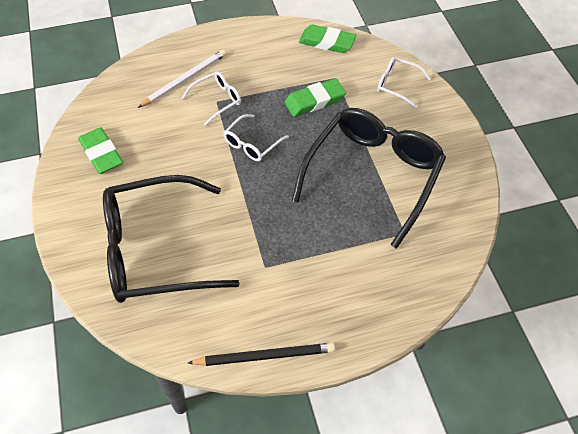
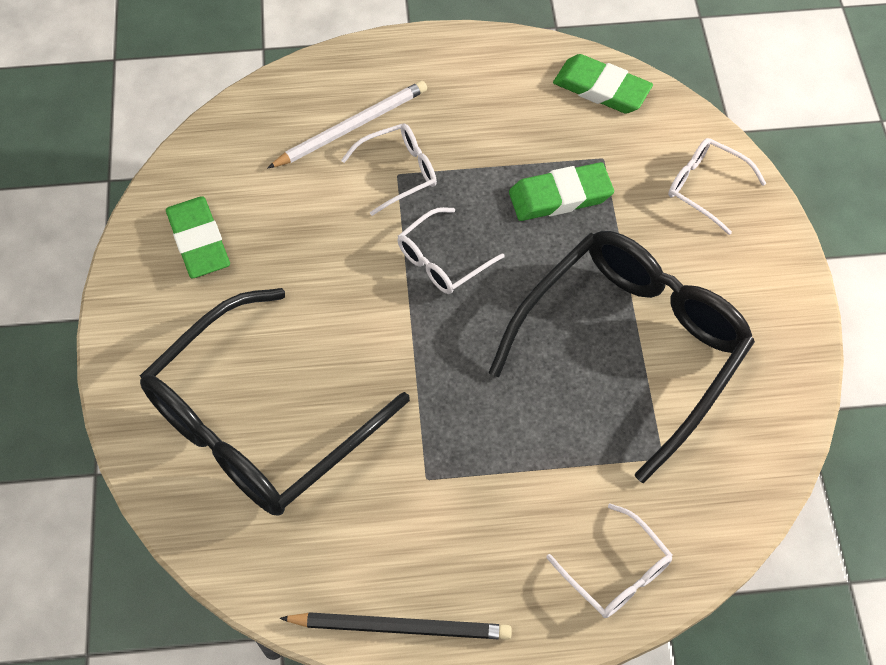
camera: 10 degrees right, 5 degrees up
(155, 250) = (259, 422): black glasses -> black glasses turned 45 degrees counterclockwise
(391, 302) = (616, 572): none -> white glasses

